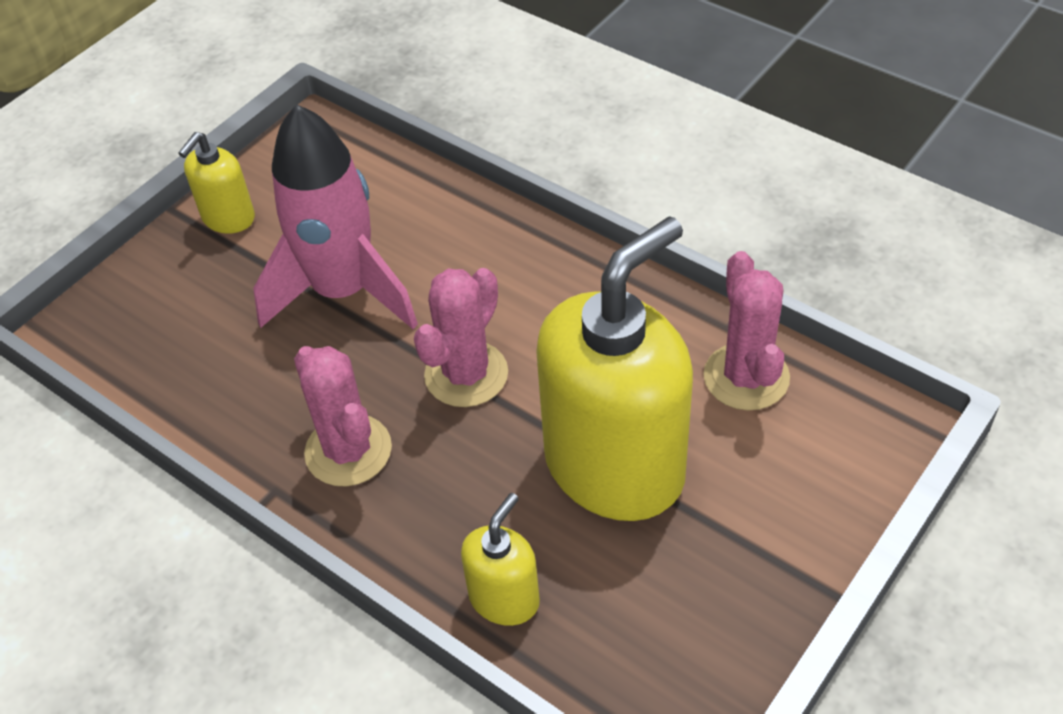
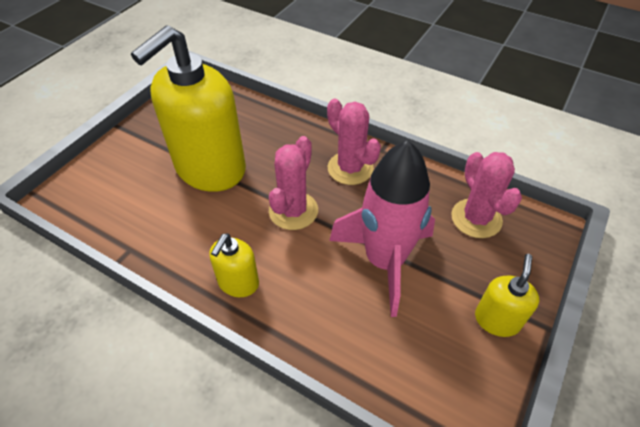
camera: 170 degrees right, 0 degrees up
(504, 598) = (263, 116): yellow soap dispenser -> yellow soap dispenser (238, 283)
(746, 377) = (128, 218): pink cactus -> pink cactus (476, 218)

